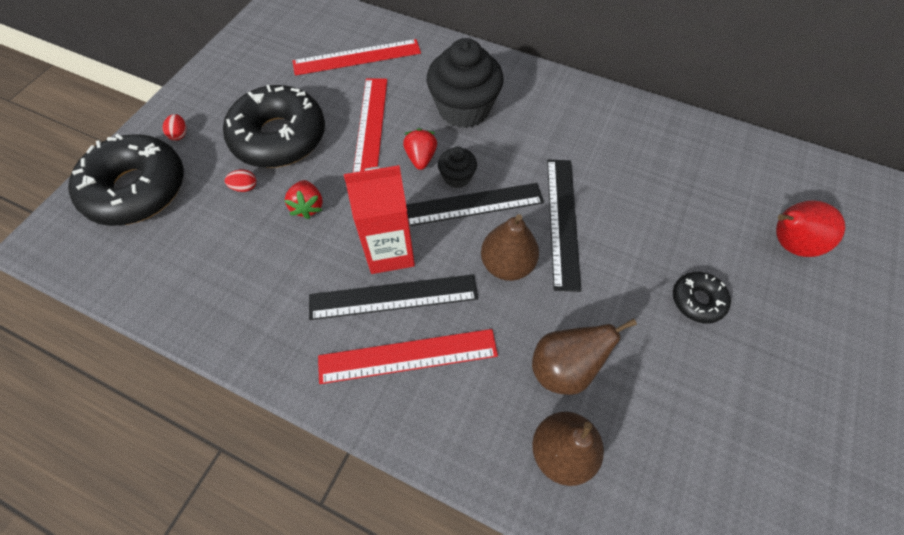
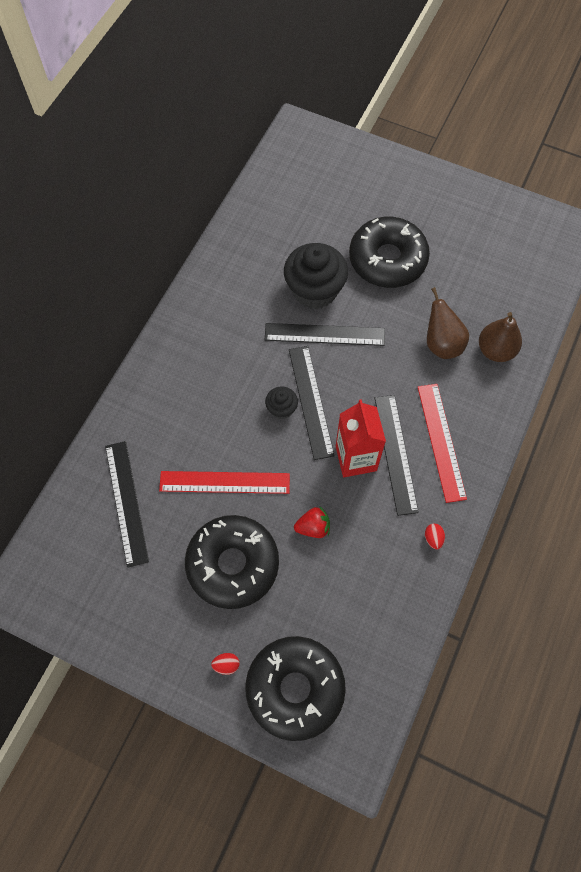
camera: 90 degrees left, 5 degrees up
(245, 187) = (292, 586): red egg -> red egg (433, 538)
(357, 57) = (126, 502): red ruler -> black ruler
(421, 158) = (260, 438): red strawberry -> none
(464, 109) = (203, 403): black cupcake -> black cupcake (314, 290)
(507, 264) = (364, 375): brown pear -> none
(697, 300) = (387, 259): black donut -> black donut, size x2.12
(787, 243) = (340, 198): red pear -> none

